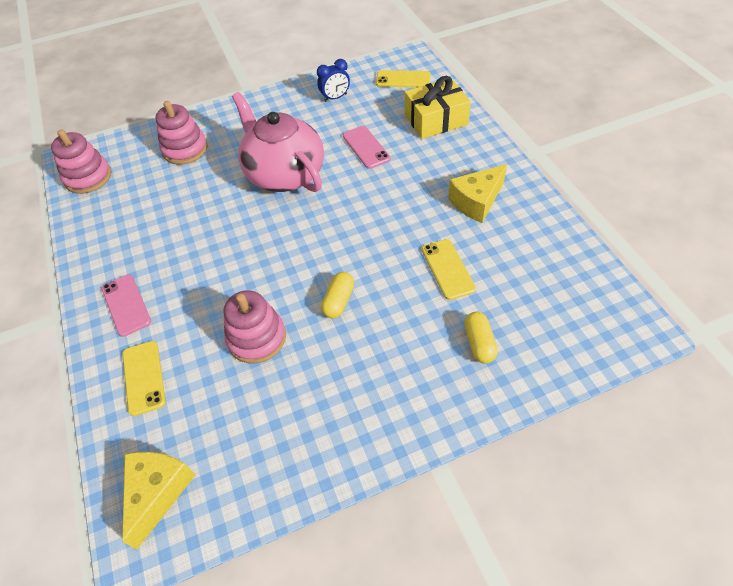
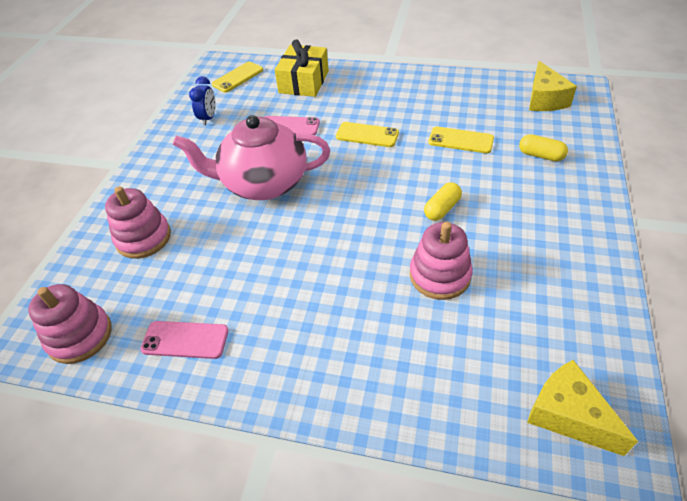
camera: 55 degrees left, 5 degrees down
(126, 305) = (313, 363): pink phone -> pink phone (185, 340)
(144, 377) = (422, 380): yellow phone -> yellow phone (367, 135)
(338, 301) = (442, 209): yellow capsule -> yellow capsule turned 75 degrees clockwise
(476, 201) = (409, 100): yellow cheese -> yellow cheese (544, 99)

